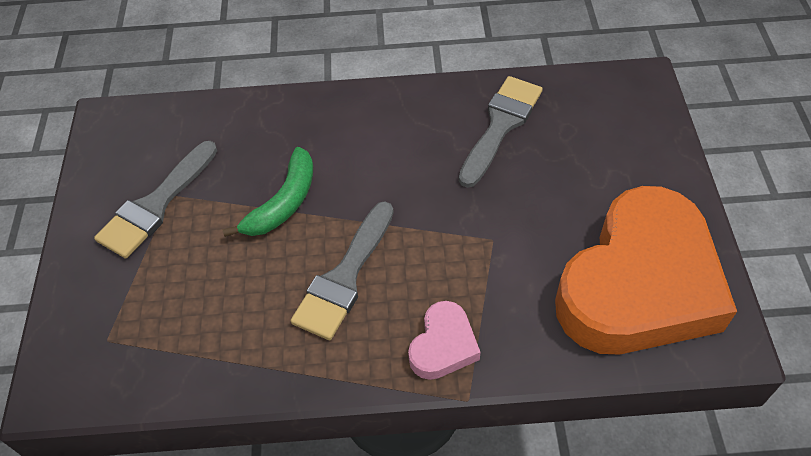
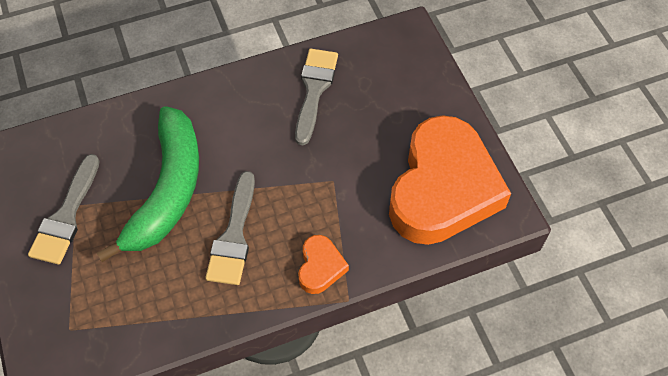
camera: 20 degrees left, 5 degrees up
(284, 202) = (168, 190): green banana -> green banana, size x1.82
(443, 345) = (320, 267): pink heart -> orange heart

